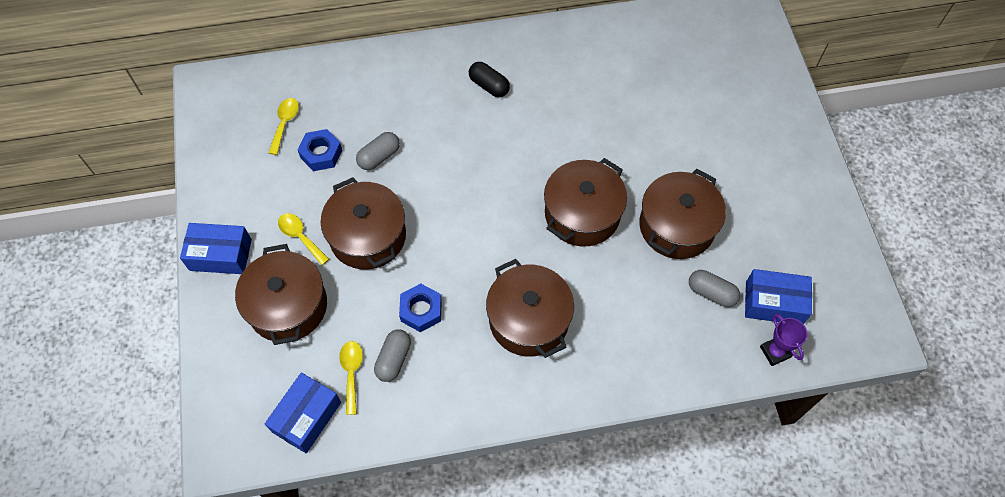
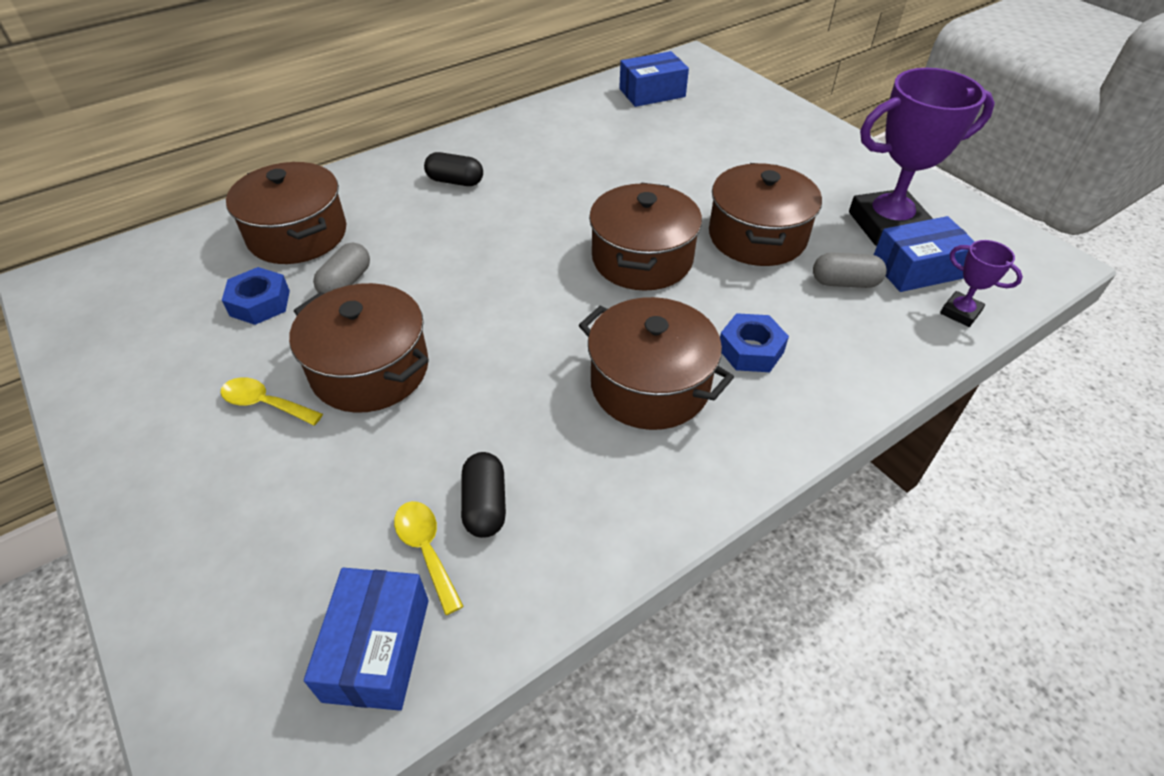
camera: 25 degrees left, 15 degrees down
(220, 255) = (135, 470): blue box -> blue box (652, 93)
(285, 123) = (192, 288): yellow spoon -> none
(288, 306) = (278, 498): brown pot -> brown pot (297, 235)
(394, 359) = (485, 505): grey capsule -> black capsule
(421, 310) = (494, 428): blue nut -> blue nut (750, 350)
(783, 254) = (887, 225): none -> purple trophy

